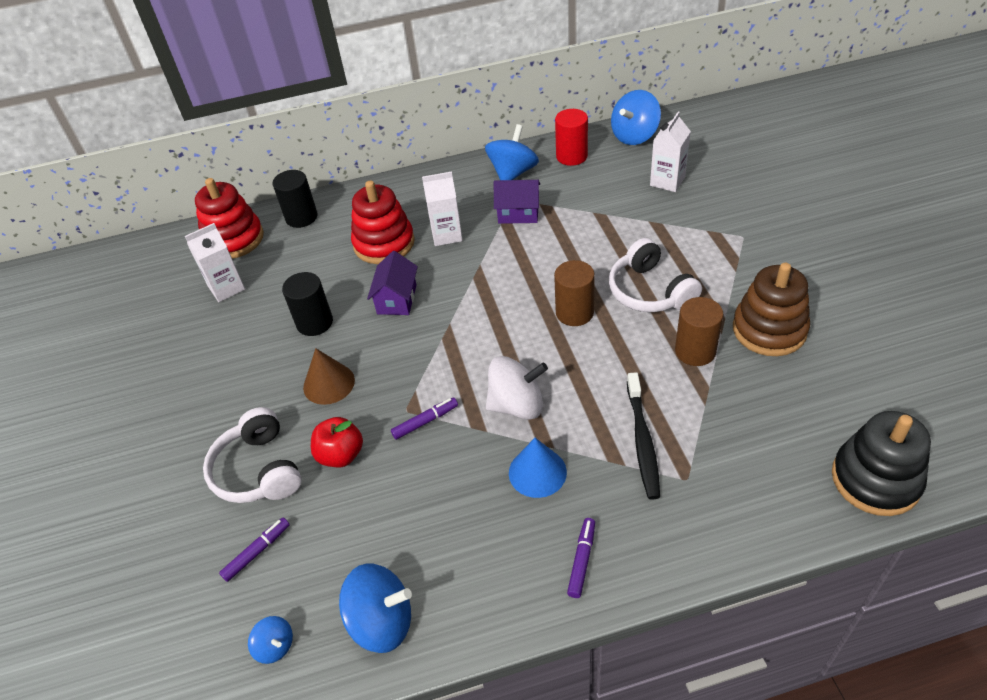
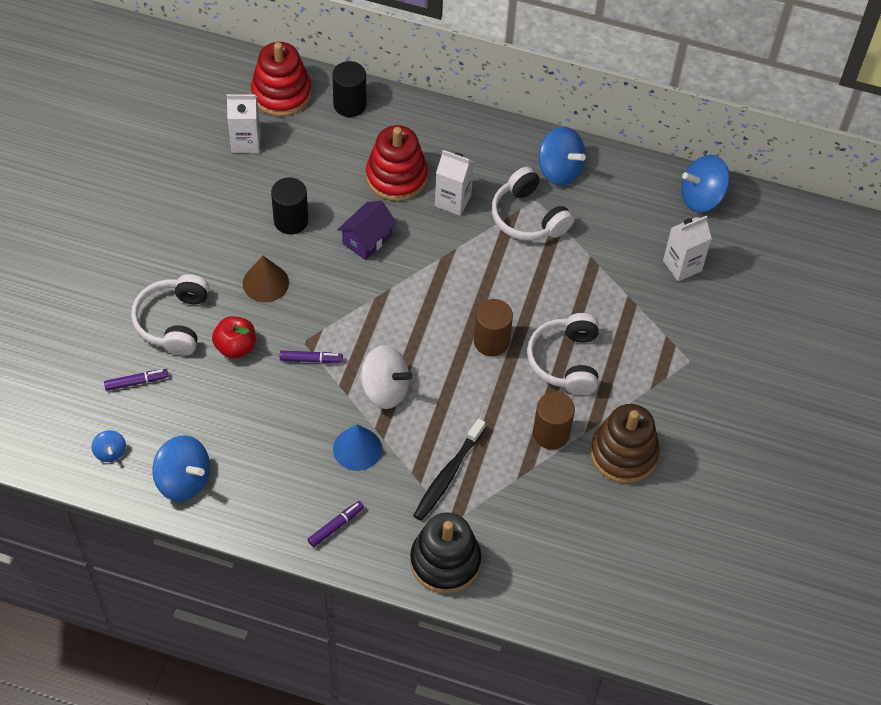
camera: 25 degrees right, 10 degrees up
(513, 173) = (559, 170): blue spinning top -> blue spinning top turned 75 degrees clockwise
(518, 213) = (528, 217): purple house -> white headphones
(571, 156) = (625, 184): red cylinder -> none
(875, 479) = (579, 607): black stacking toy -> black stacking toy (445, 561)

